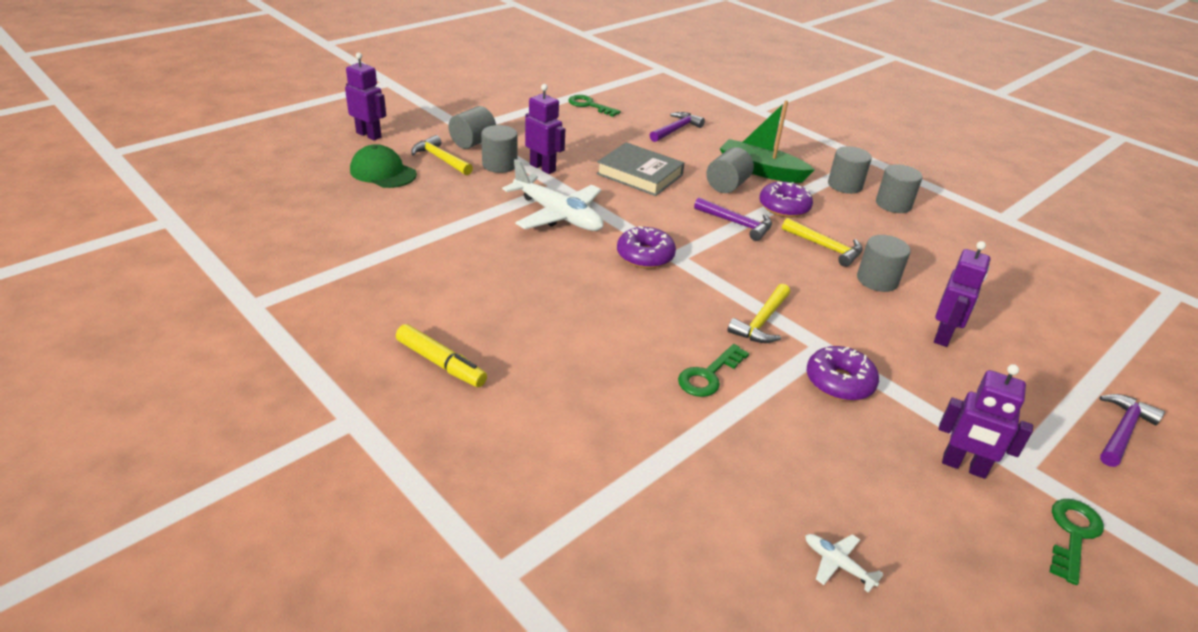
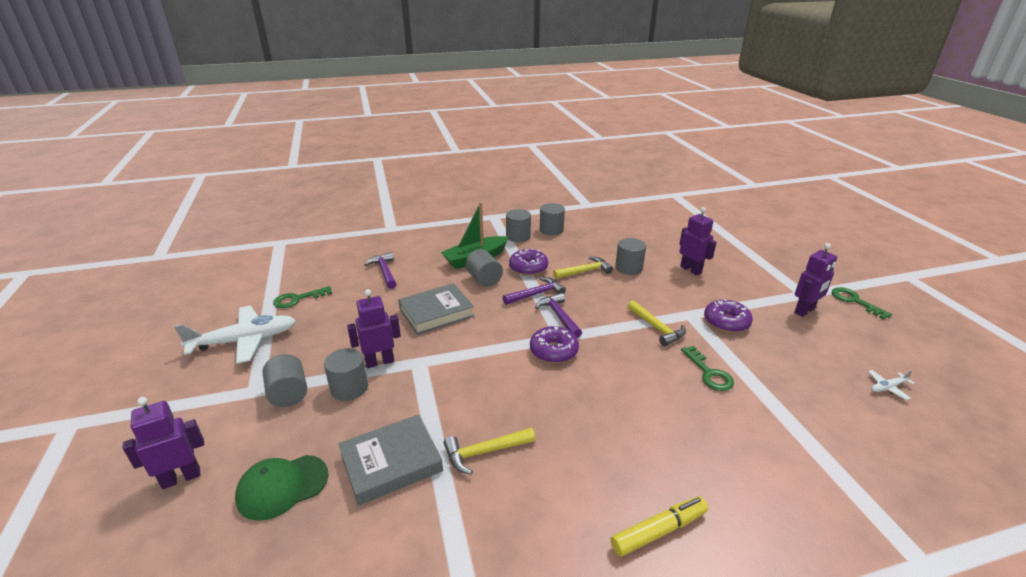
camera: 60 degrees left, 5 degrees down
(432, 208) = (391, 463): none -> grey book
(440, 159) = (298, 428): yellow hammer -> yellow hammer (484, 452)
(557, 215) = (464, 378): white plane -> white plane (244, 341)
(1122, 431) = (778, 255): purple hammer -> purple hammer (559, 316)

